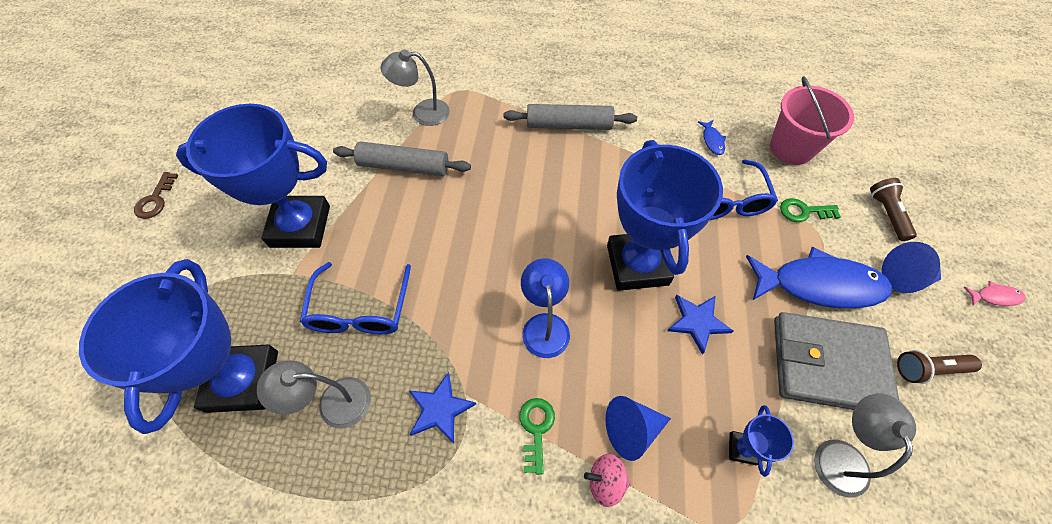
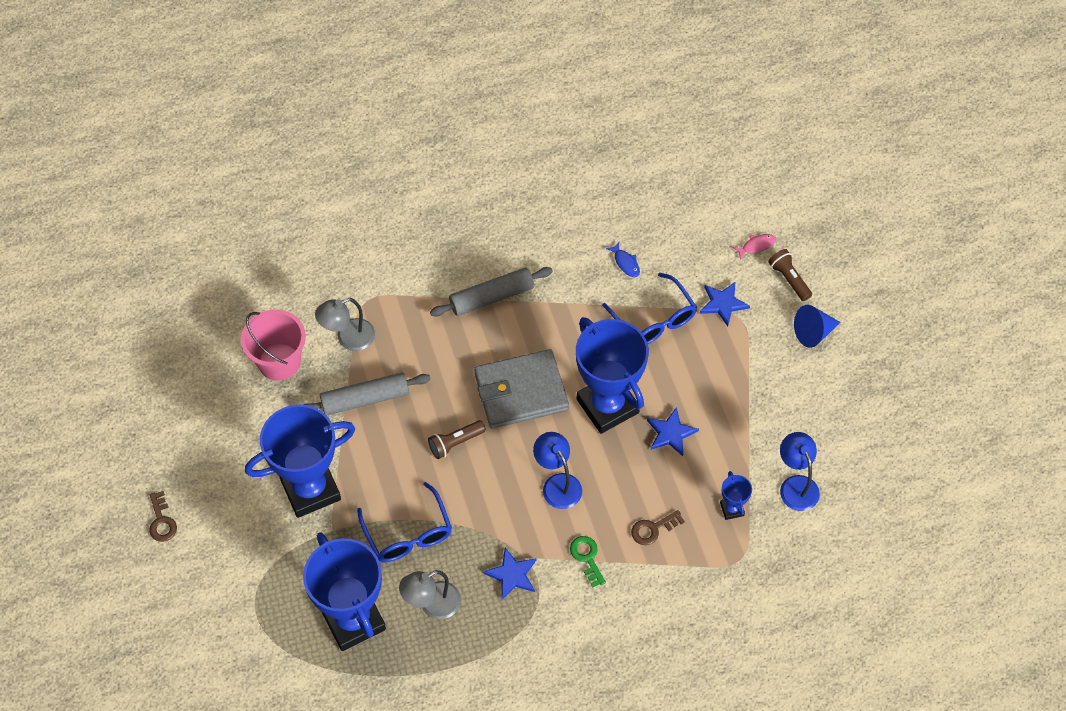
camera: 25 degrees left, 0 degrees up
(605, 481) = (649, 569): pink spinning top -> none
(631, 429) = (653, 529): blue cone -> brown key
(791, 148) = (695, 243): pink bucket -> pink bucket (279, 362)
(803, 211) = (723, 304): green key -> blue star
(819, 285) = (752, 365): blue fish -> none
(828, 365) = (774, 425): grey wallet -> grey wallet (521, 392)
(839, 454) = (796, 485): grey lamp -> blue lamp
(928, 369) = (843, 399): brown flashlight -> brown flashlight (455, 443)
(995, 296) = (881, 321): pink fish -> pink fish (756, 246)

